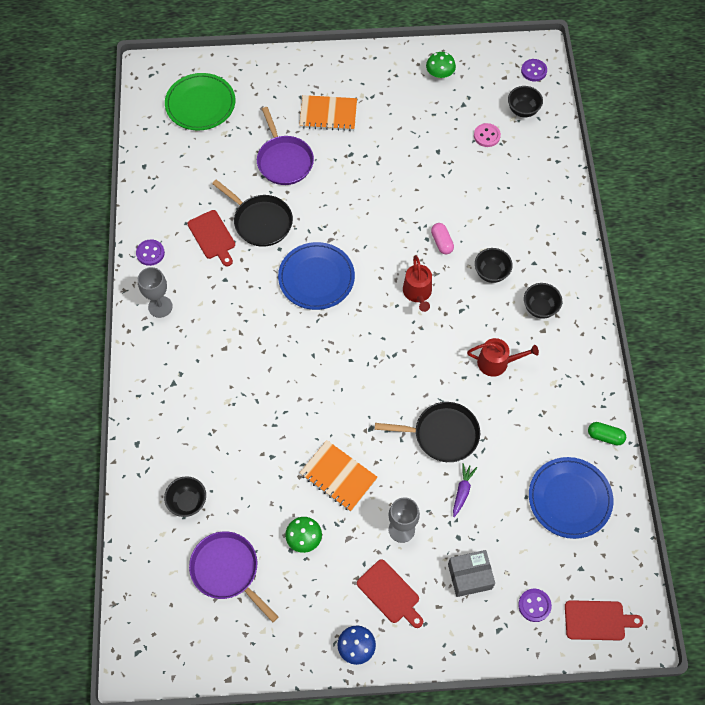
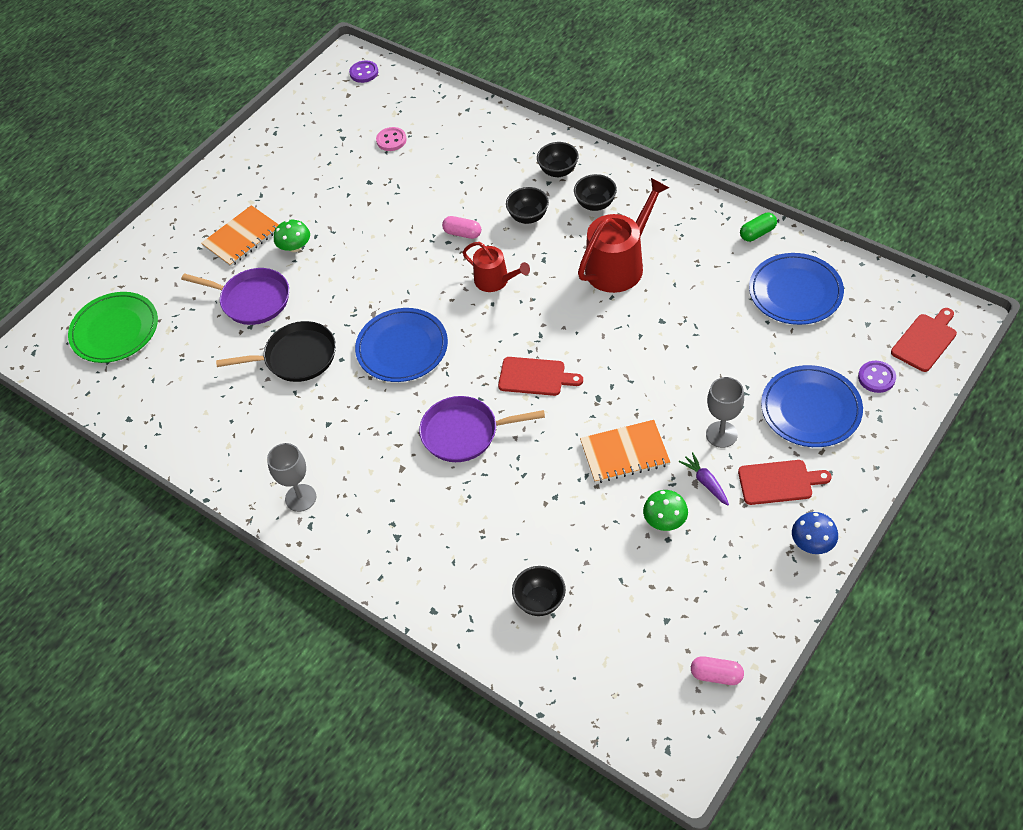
camera: 45 degrees left, 10 degrees down
(150, 253) = (232, 471): purple button -> none
(210, 648) = (716, 675): none -> pink capsule
(212, 236) = (270, 406): red cutting board -> red cutting board (535, 377)
(227, 570) = (644, 609): purple pan -> purple pan (464, 433)
(440, 74) = (294, 135): green mushroom -> green mushroom (295, 247)
(442, 434) = (653, 346): black pan -> none
(462, 491) = (722, 365): purple carrot -> purple carrot (705, 482)
(469, 576) = (810, 409): grey box -> blue plate
(497, 362) = (619, 265): red watering can -> red watering can, size x1.67
(523, 110) = (393, 102): black bowl -> black bowl (558, 171)

